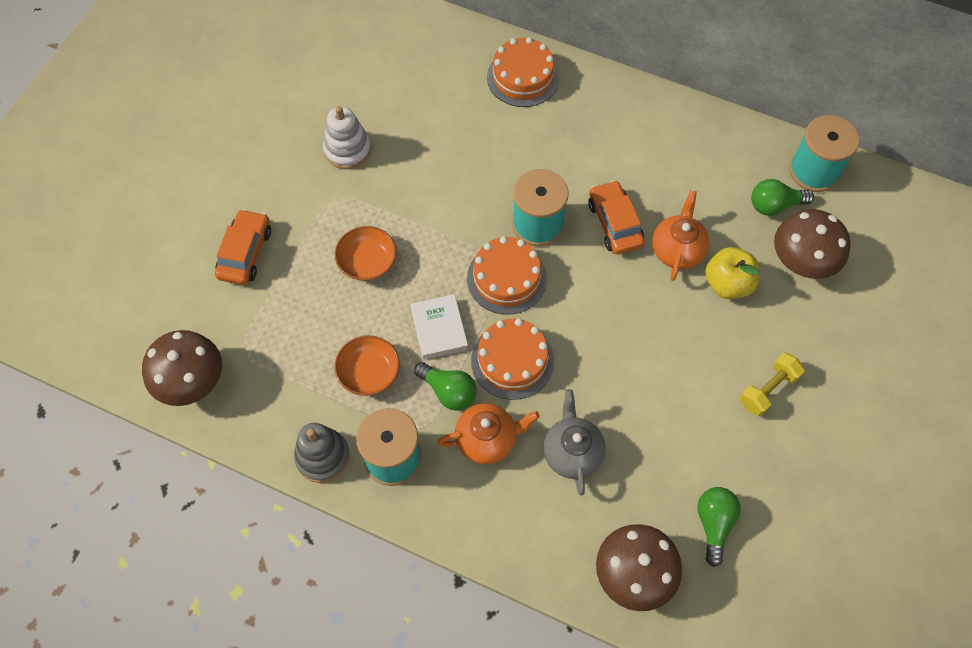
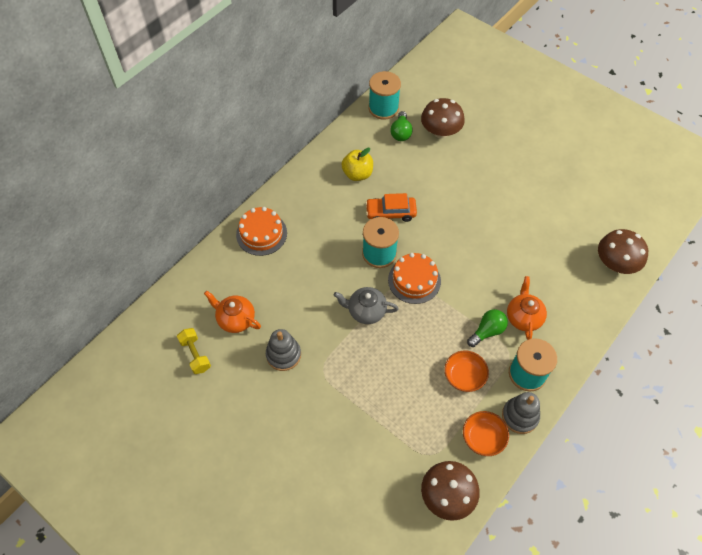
camera: 75 degrees left, 5 degrees down
(245, 253) = (350, 441): orange car -> none
(347, 150) = (283, 355): white stacking toy -> grey stacking toy
(367, 262) = (380, 360): orange bowl -> orange bowl (483, 437)
(439, 329) = (441, 327): white book -> none
(512, 360) = (473, 291): orange cake -> none
(572, 452) = (539, 274): grey teapot -> grey teapot (366, 311)
(677, 250) = (418, 186): orange teapot -> orange teapot (235, 319)
(714, 524) = (591, 218): green light bulb -> none
(727, 284) = (446, 169): yellow apple -> yellow apple (357, 174)
(768, 390) = (517, 171): yellow dumbbell -> yellow dumbbell (195, 355)

